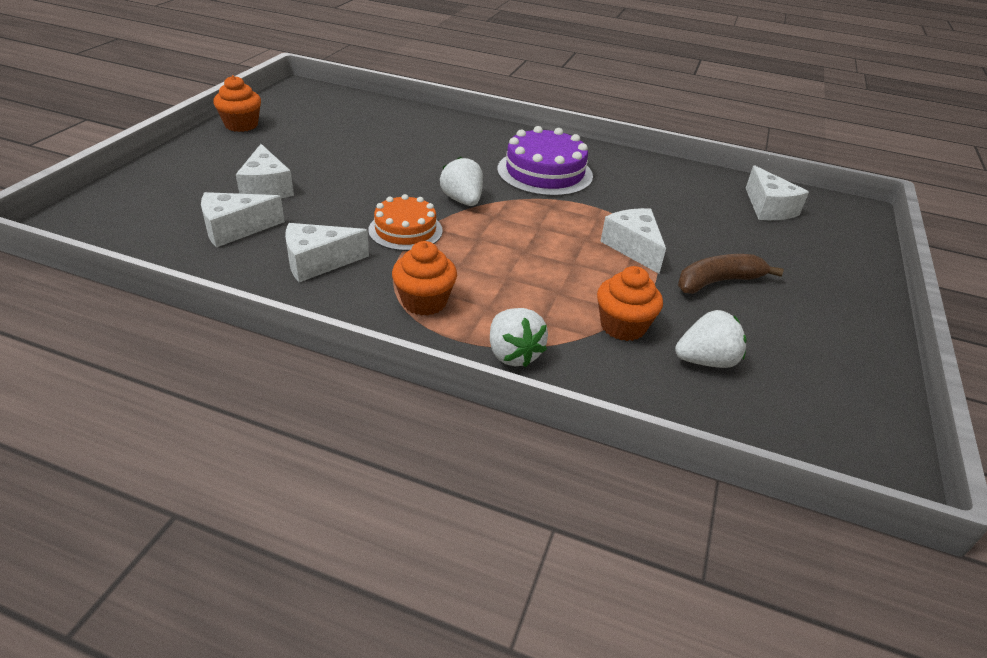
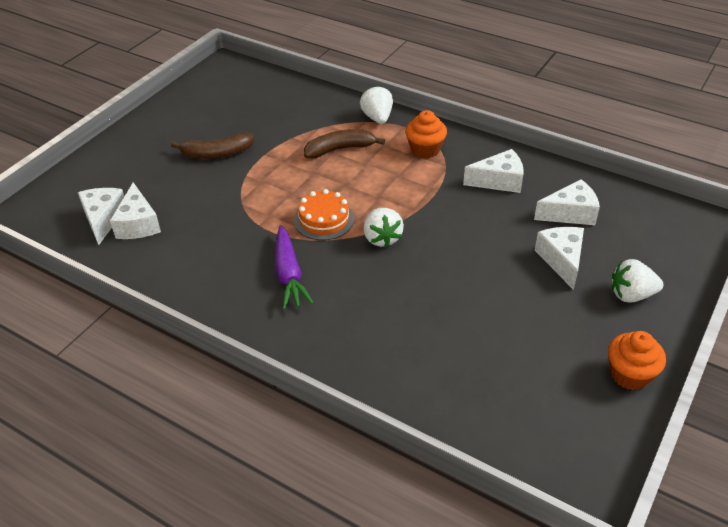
camera: 165 degrees left, 5 degrees up
(405, 230) = (435, 207): orange cake -> orange cake (324, 219)
(544, 172) = (289, 274): purple cake -> purple carrot
(552, 296) = (340, 149): none -> brown banana
(623, 326) = (304, 129): orange cupcake -> none
(633, 248) = (258, 183): white cheese -> white cheese (138, 224)
(706, 361) = (268, 109): white strawberry -> white strawberry (631, 295)

